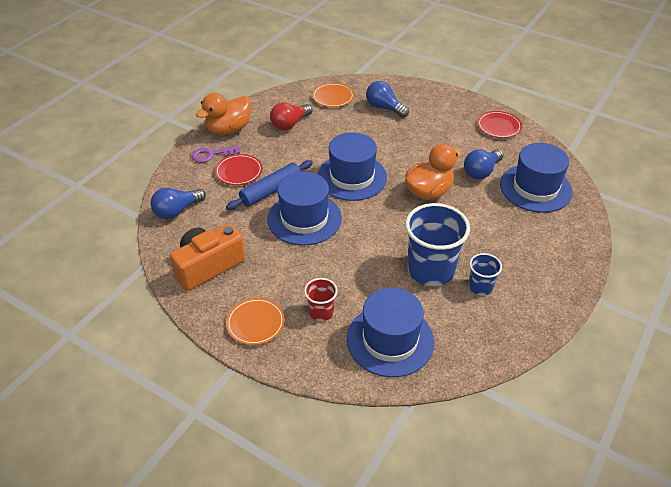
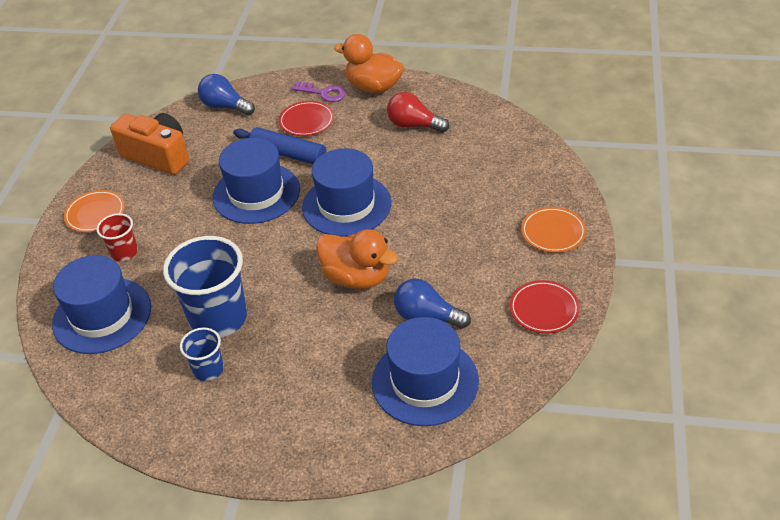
camera: 70 degrees right, 0 degrees up
(211, 155) = (323, 93): purple key -> purple key turned 150 degrees clockwise
(333, 97) = (493, 138): orange plate -> orange plate (553, 232)
(384, 108) = (504, 188): blue light bulb -> none

